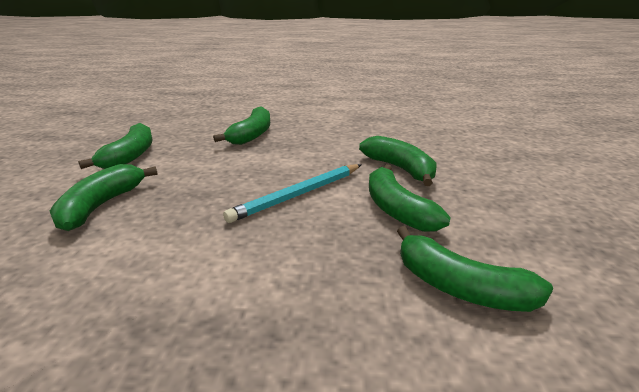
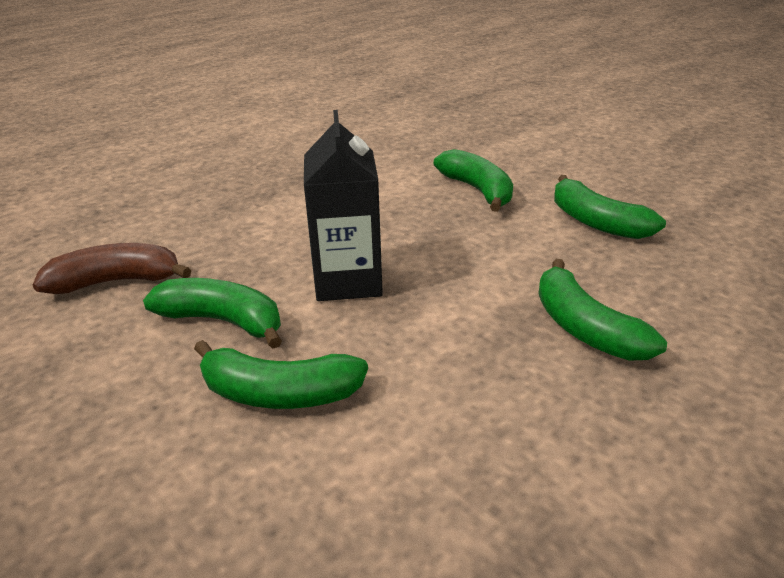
camera: 135 degrees right, 5 degrees up
(298, 194) = (348, 281): turquoise pencil -> black carton
(460, 287) = (116, 282): green banana -> brown banana

